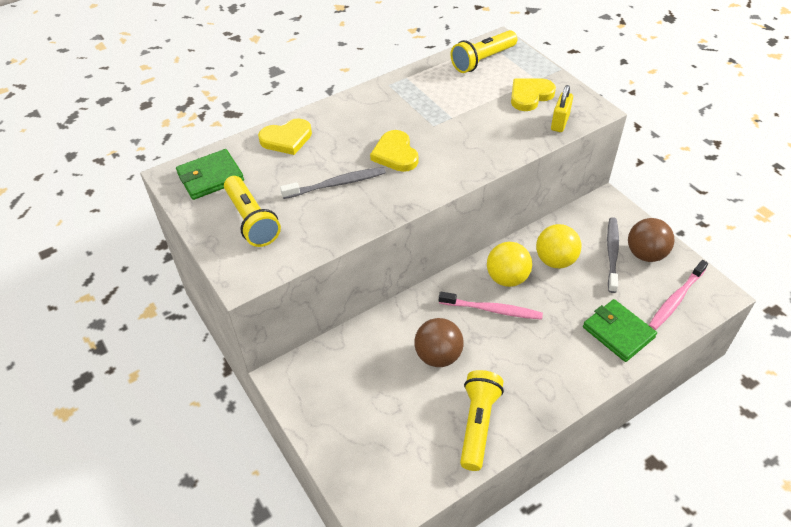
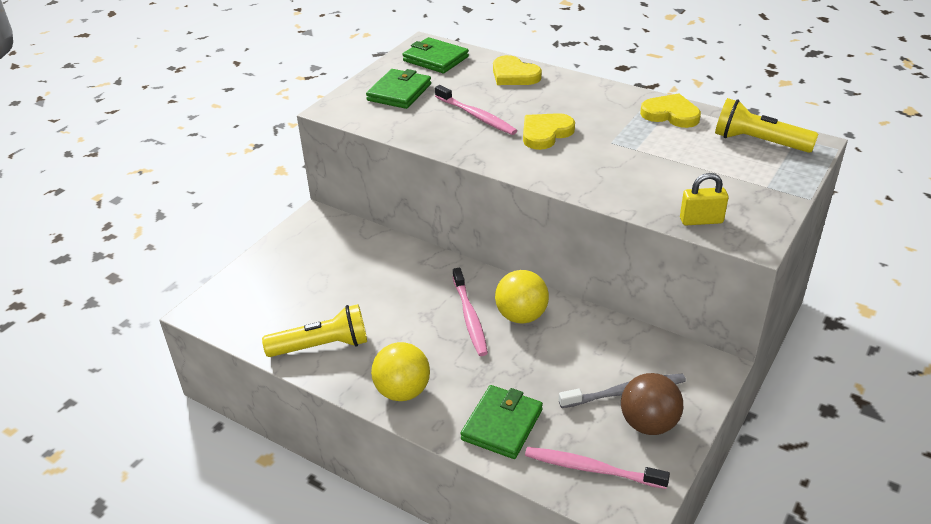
camera: 65 degrees right, 10 degrees down
(251, 220) = (399, 92): yellow flashlight -> green wallet
(337, 184) = (476, 116): grey toothbrush -> pink toothbrush
(438, 356) = (388, 297): brown ball -> none
(530, 96) = (729, 189): yellow heart -> yellow heart (671, 114)
(555, 260) = (576, 346): yellow ball -> yellow ball (402, 391)

